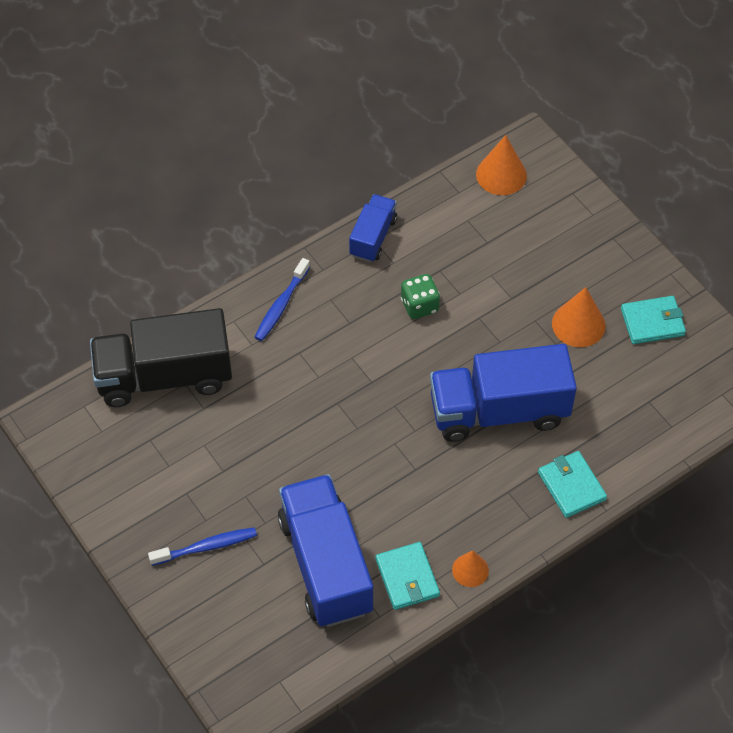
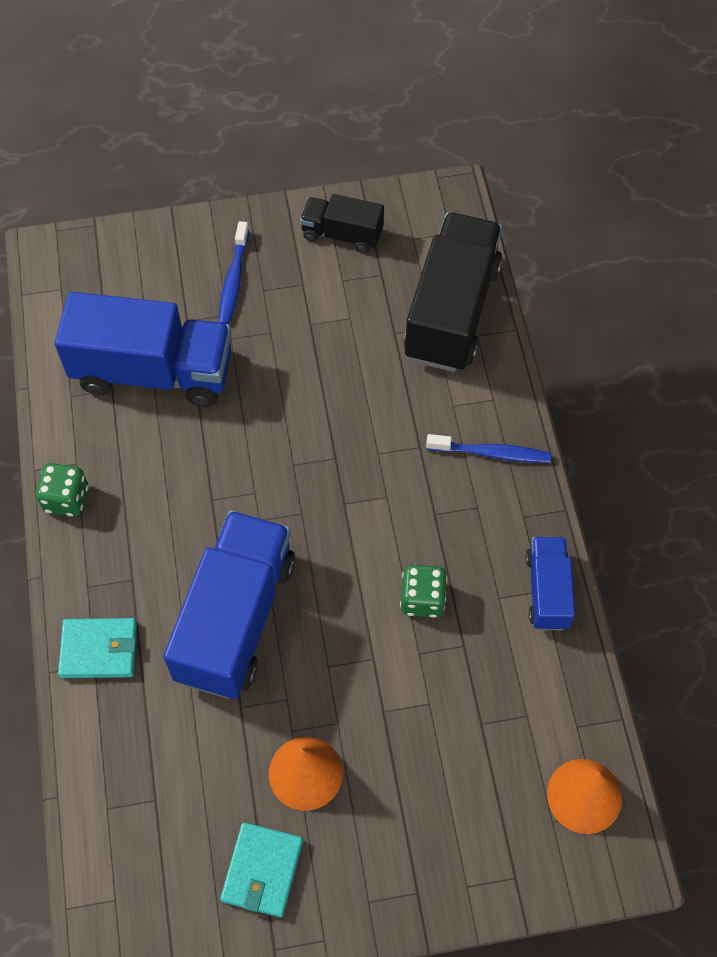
camera: 115 degrees right, 5 degrees up
(120, 485) = (342, 234): none -> black truck
(281, 305) = (492, 453): blue toothbrush -> blue toothbrush turned 135 degrees clockwise
(373, 237) = (547, 591): blue truck -> blue truck turned 135 degrees counterclockwise
(407, 577) = (95, 437): turquoise wallet -> none
(470, 570) = (66, 499): orange cone -> green dice

